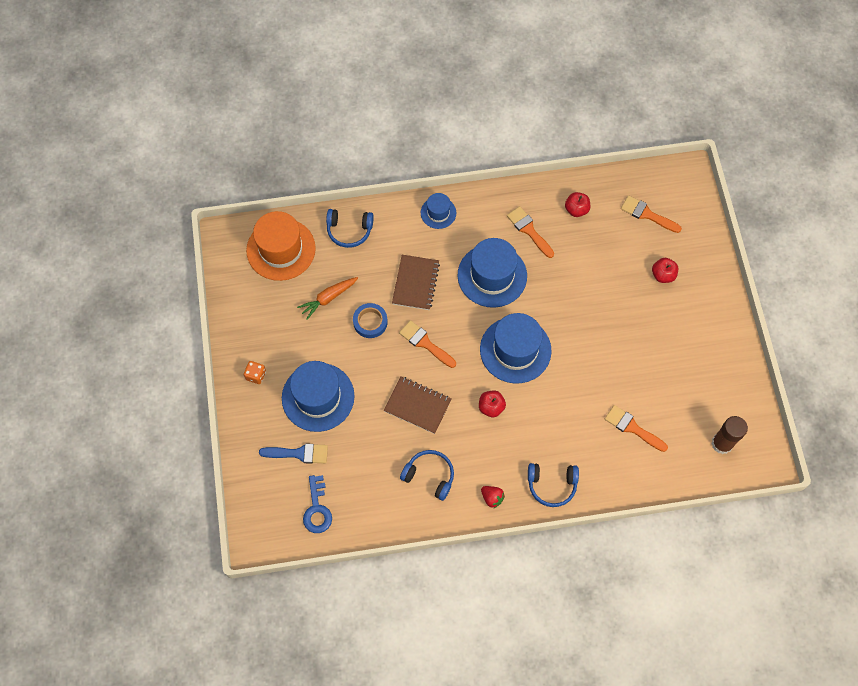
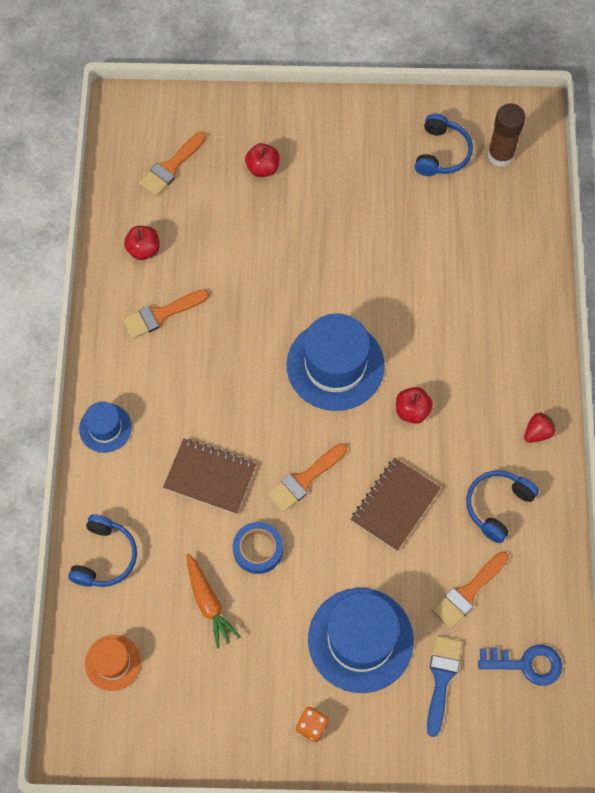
camera: 80 degrees left, 0 degrees up
(281, 249) = (113, 662): orange hat -> orange hat, size x0.53
(492, 275) = (219, 374): blue hat -> none
(552, 485) = (529, 357): blue headphones -> blue headphones (441, 153)
(632, 427) = (465, 248): orange brush -> orange brush (468, 592)

